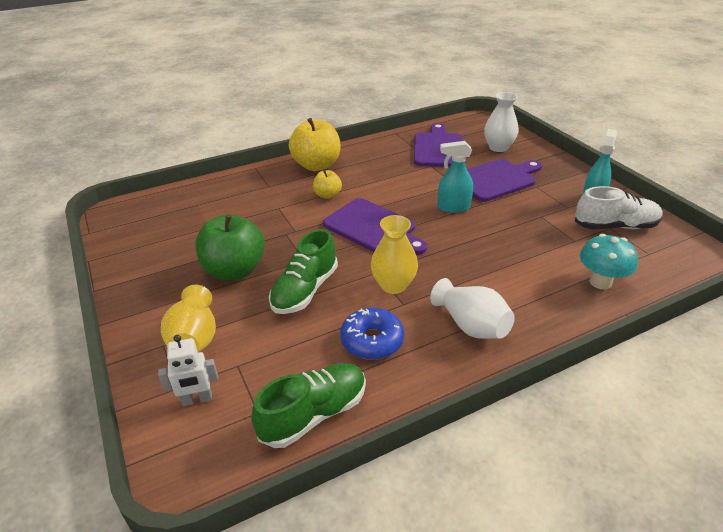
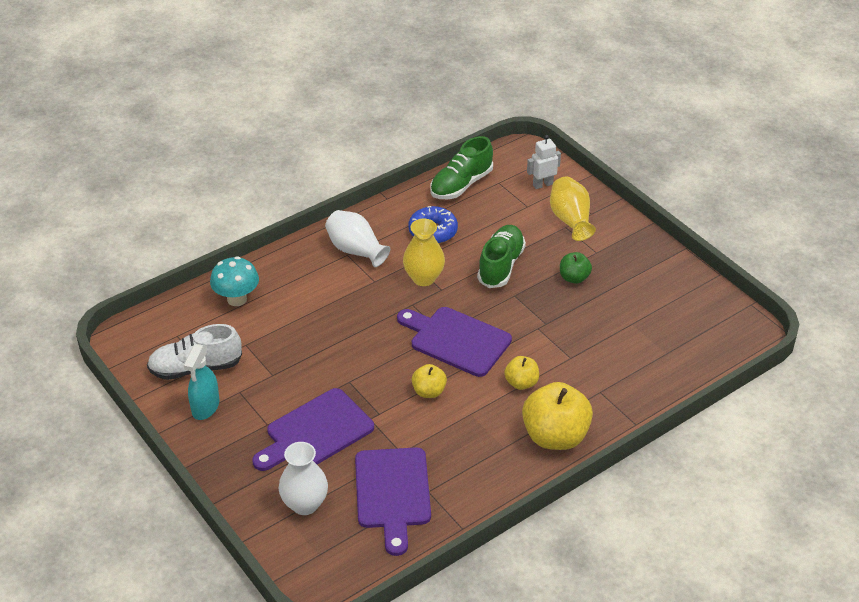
camera: 170 degrees right, 5 degrees up
(234, 270) = (574, 278): green apple -> green apple, size x0.52
(405, 195) = (429, 391): none -> yellow apple
(453, 207) = (371, 378): turquoise spray bottle -> none

